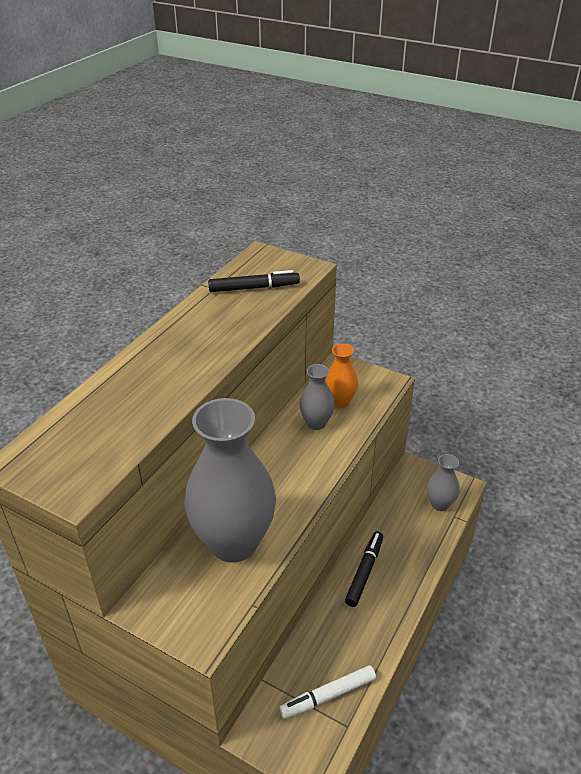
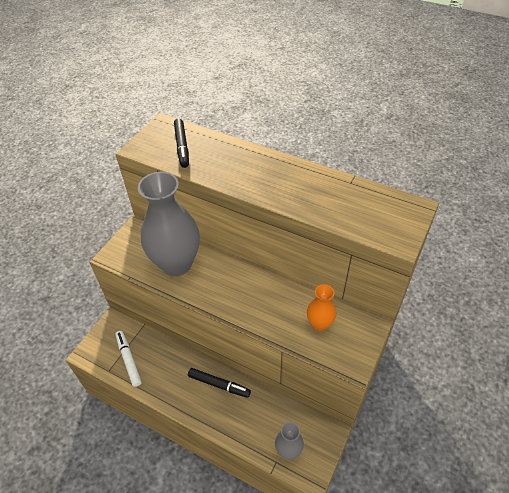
camera: 90 degrees right, 10 degrees up
(254, 288) = (355, 206): black marker -> black marker (182, 146)
(316, 423) = (291, 307): grey vase -> none

